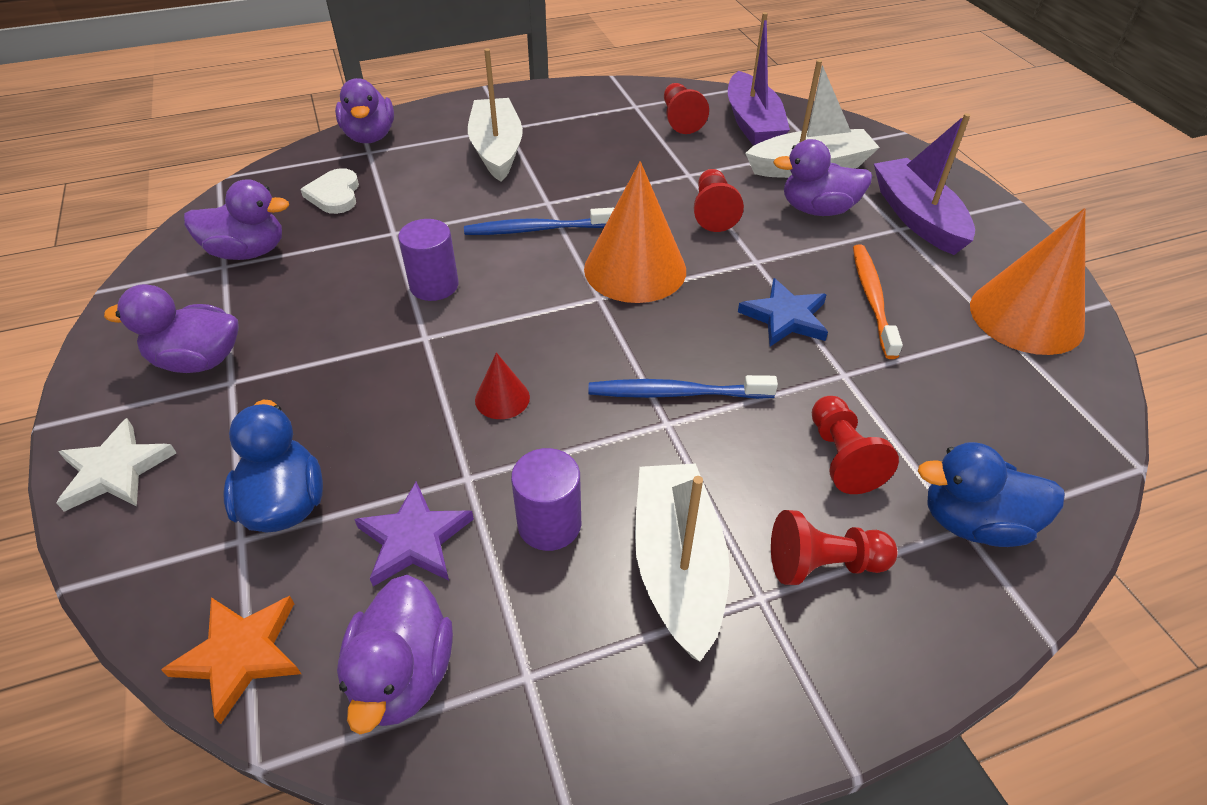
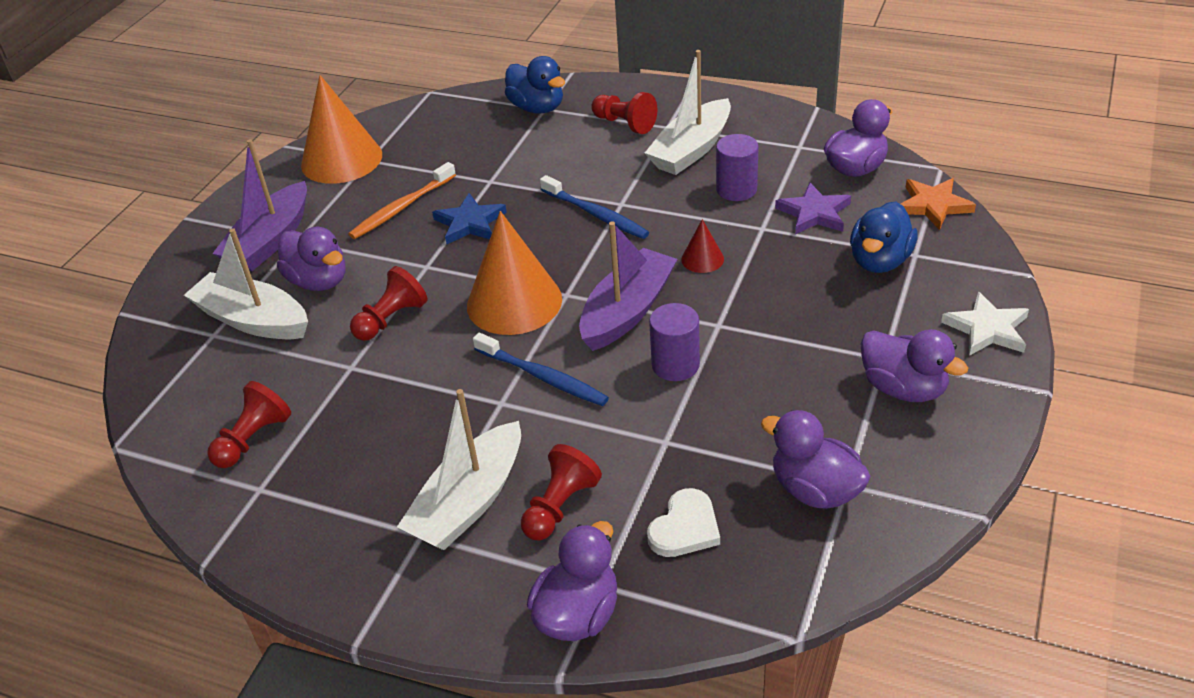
camera: 135 degrees left, 5 degrees down
(752, 124) = (207, 394): purple boat -> purple boat (627, 311)
(841, 457) = (554, 151): red pawn -> red pawn (560, 506)

